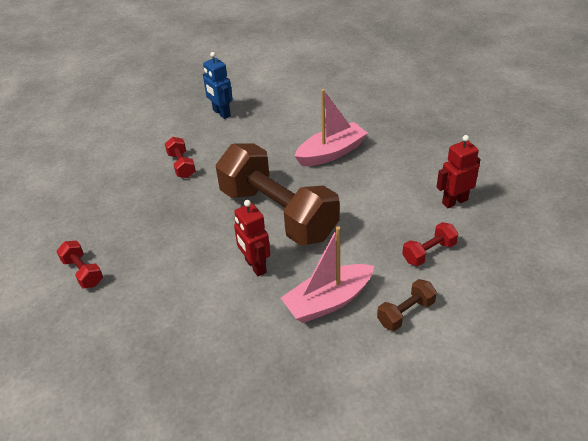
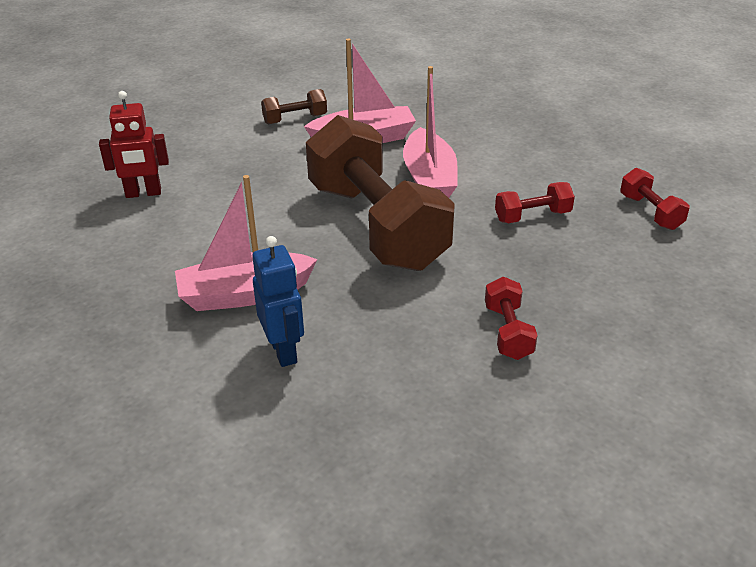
camera: 165 degrees left, 5 degrees down
(221, 113) = (405, 440): blue robot -> blue robot (284, 351)
(255, 266) = (429, 178): red robot -> pink boat
(429, 252) = (227, 155): red dumbbell -> red dumbbell (532, 216)

